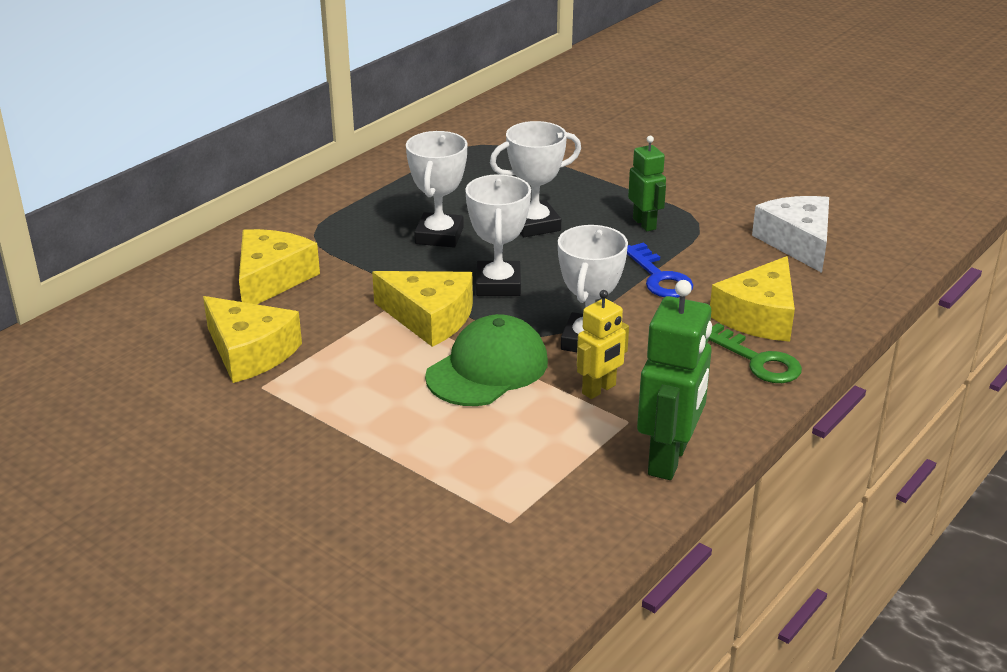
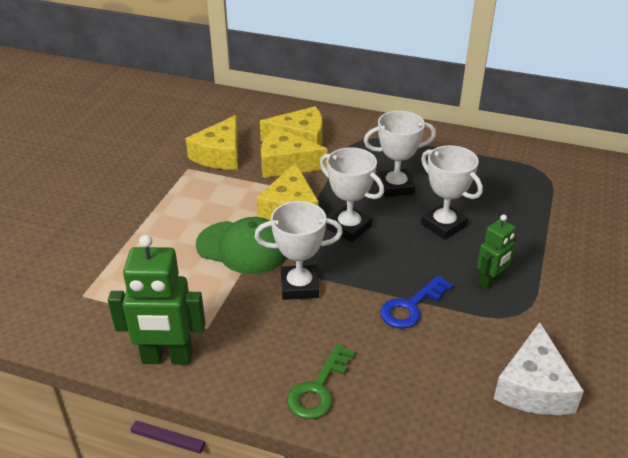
camera: 70 degrees right, 5 degrees up
(498, 284) = (349, 227): white trophy -> white trophy turned 60 degrees clockwise
(599, 389) = (239, 305): yellow robot -> none
(759, 316) = (388, 379): yellow cheese -> yellow cheese (286, 164)
(797, 242) = (534, 387): white cheese -> white cheese turned 135 degrees clockwise

